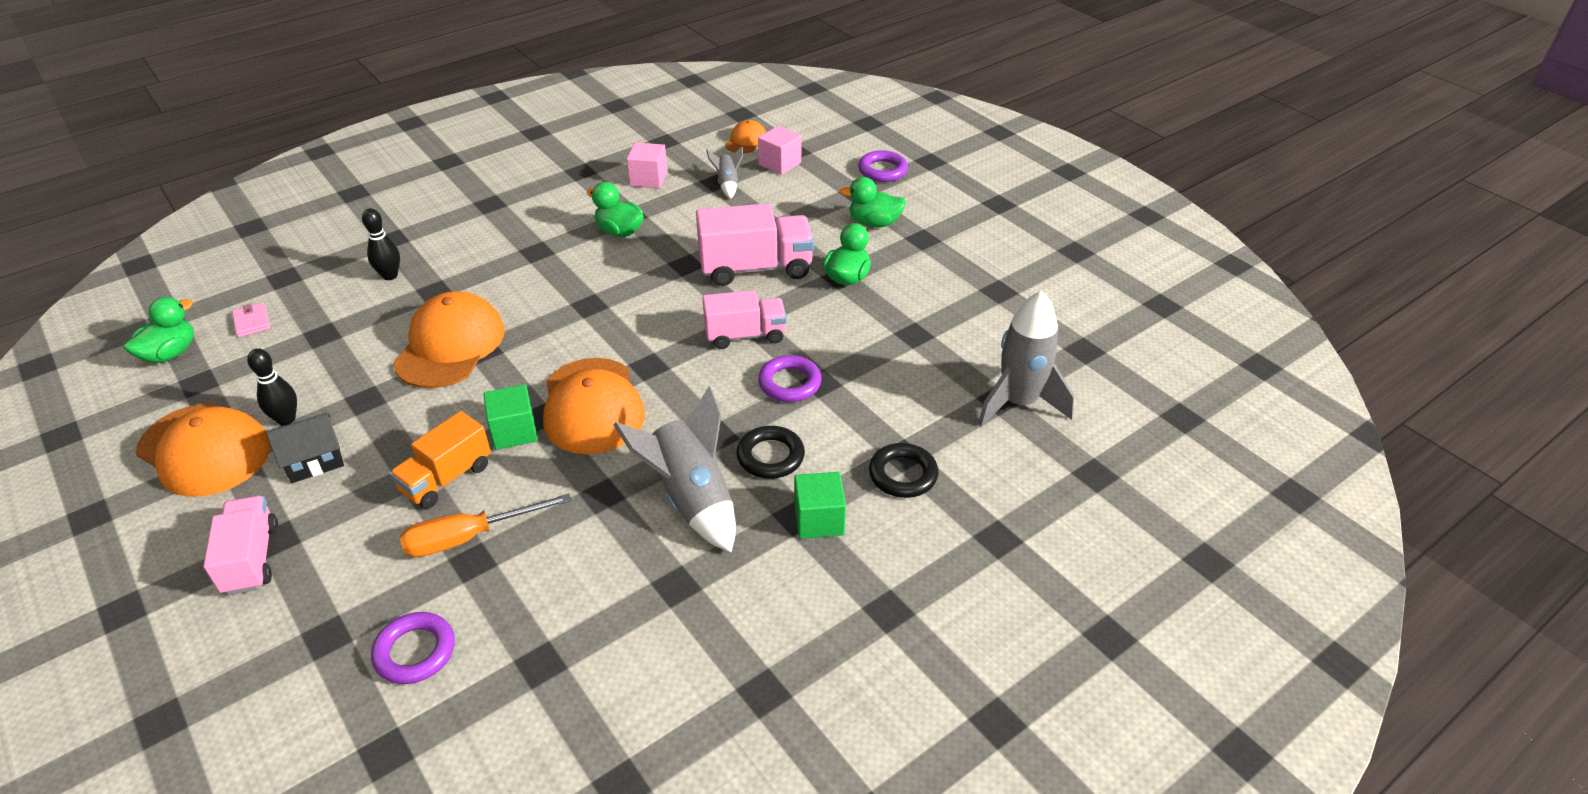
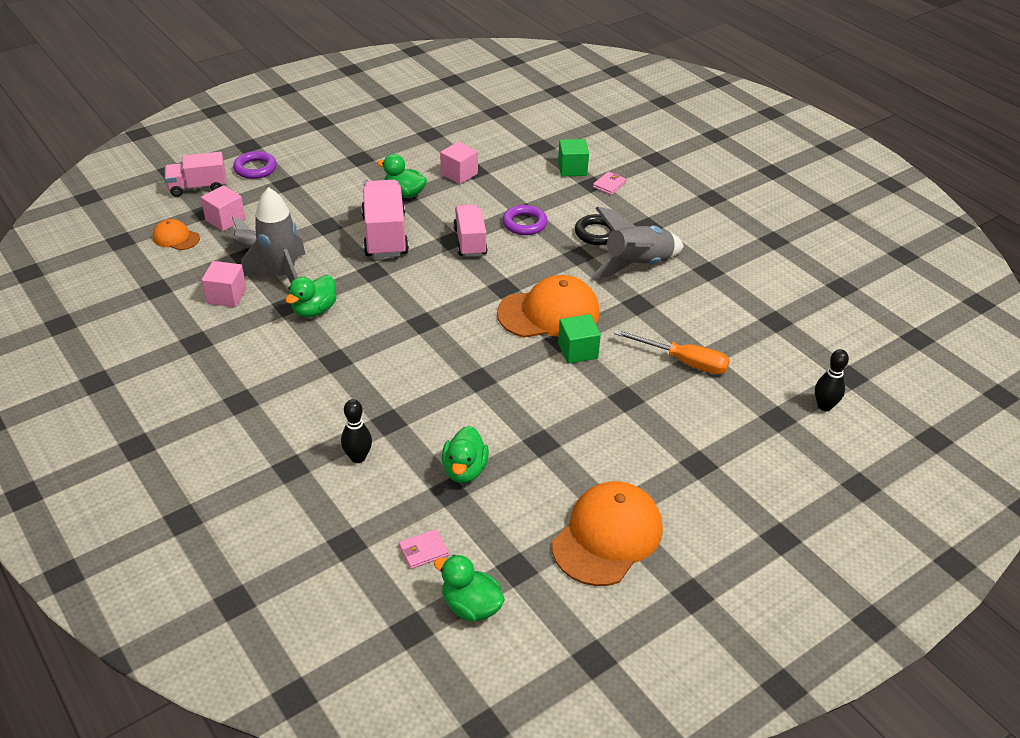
camera: 90 degrees left, 0 degrees up
(251, 559) = (720, 473): pink truck -> pink truck (198, 187)
(286, 419) = (567, 489): black bowling pin -> black bowling pin (824, 406)
(314, 461) = (616, 460): black house -> none
(415, 652) = (780, 374): purple ring -> none
(446, 478) = (628, 380): orange truck -> none
(450, 345) = (471, 399): orange cap -> none
(469, 537) = (683, 362): orange screwdriver -> orange screwdriver turned 45 degrees counterclockwise
(819, 520) = (649, 217): green cube -> green cube (572, 169)
(874, 223) = (333, 177): green duck -> green duck (464, 470)
(902, 320) = (459, 174): none -> pink cube
(903, 474) = (609, 185): black ring -> pink wallet
(1018, 403) = (545, 139): grey rocket -> grey rocket (282, 275)

